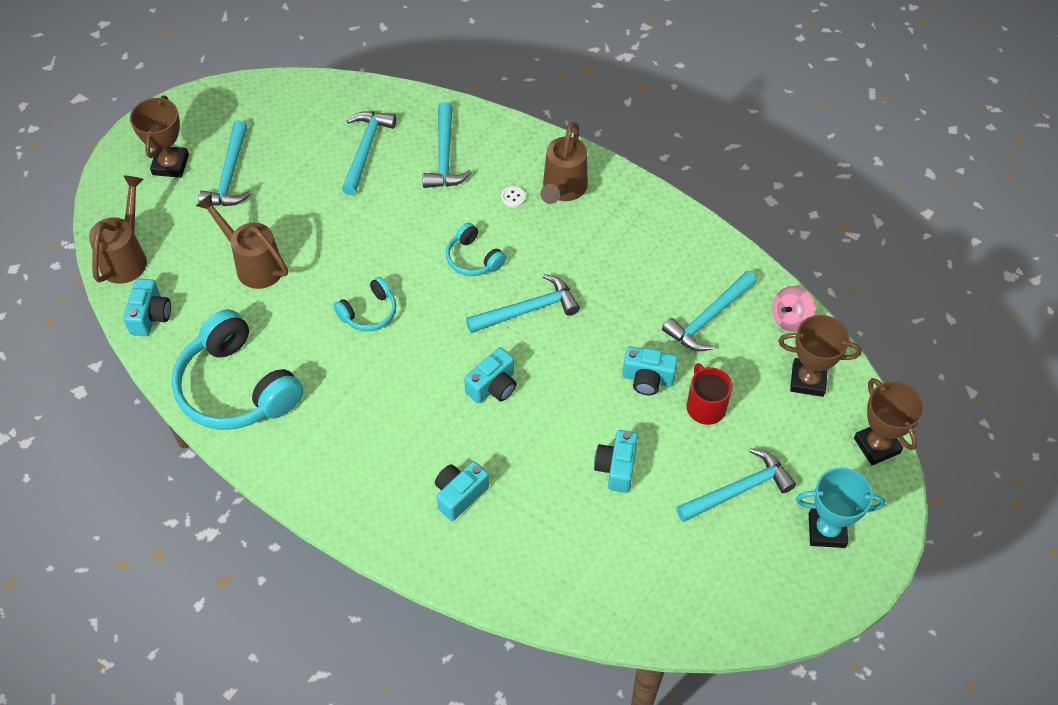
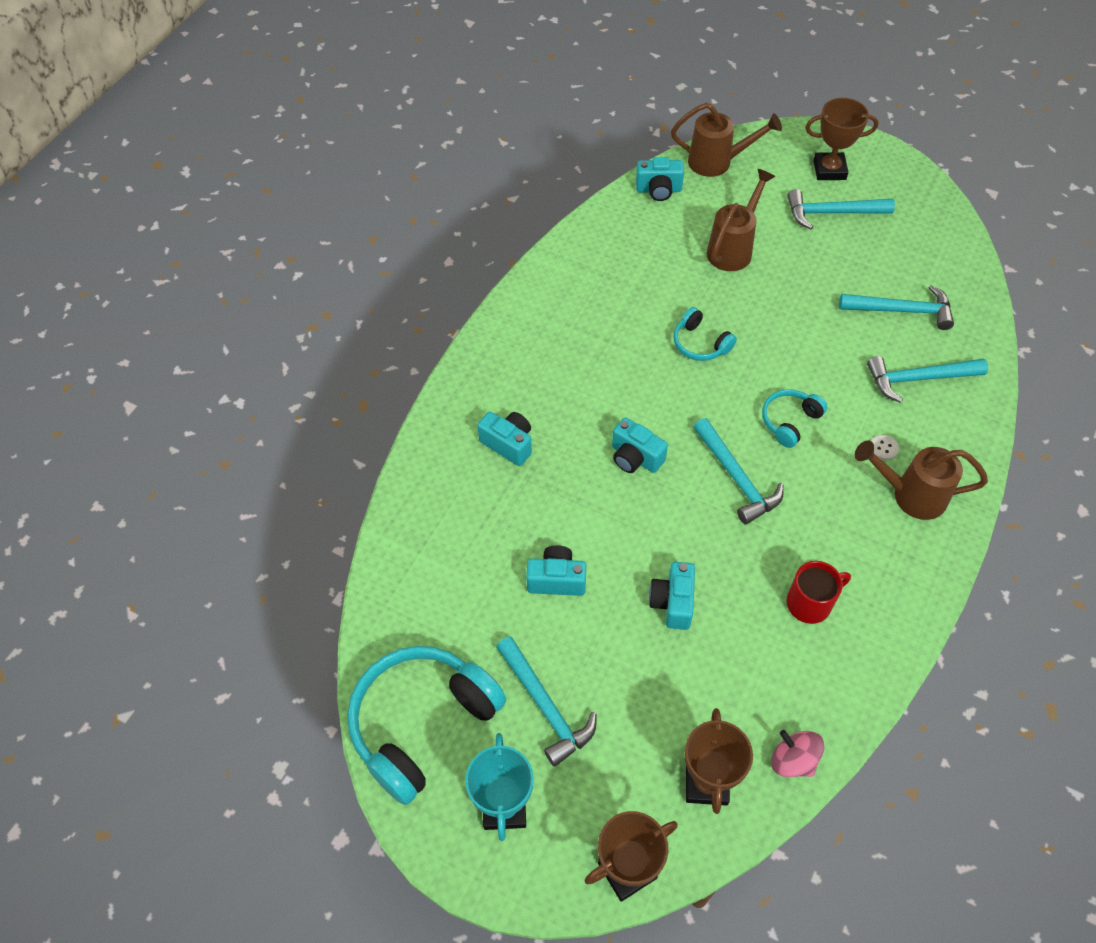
camera: 85 degrees right, 0 degrees up
(237, 387) = (597, 261): turquoise headphones -> turquoise headphones (422, 724)
(705, 406) = (648, 665): red mug -> red mug (810, 603)
(708, 318) = (770, 663): turquoise hammer -> none

